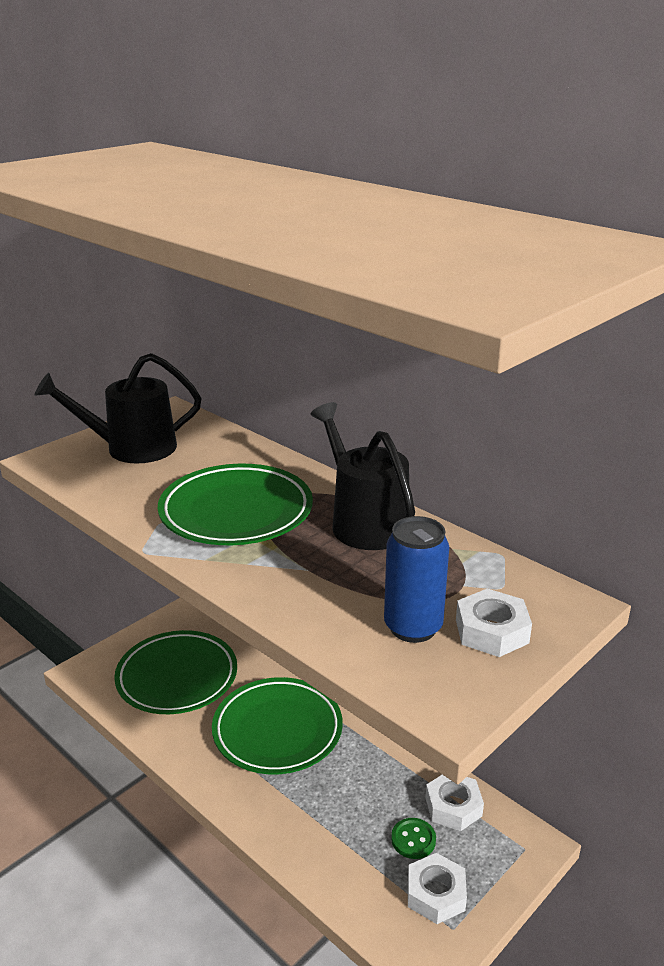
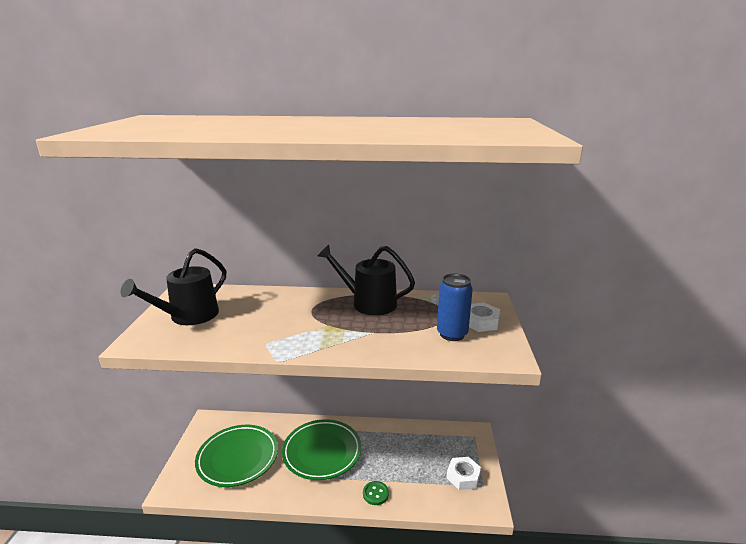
camera: 40 degrees left, 5 degrees down
(236, 512) = (300, 323): green plate -> none
(413, 839) = (432, 461): green button -> green button (375, 494)
(453, 806) = (433, 437): white nut -> none

